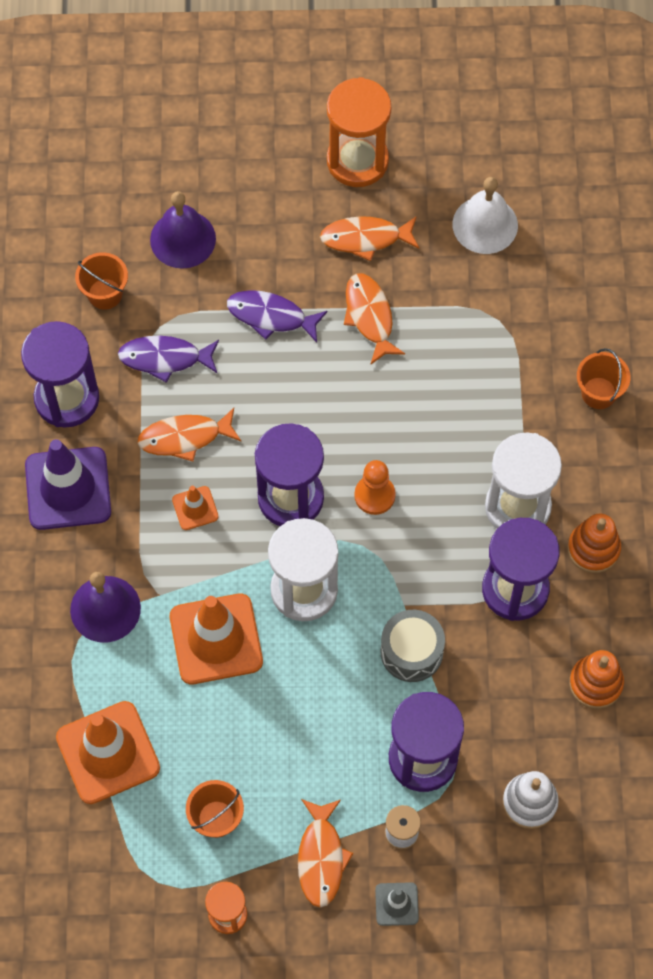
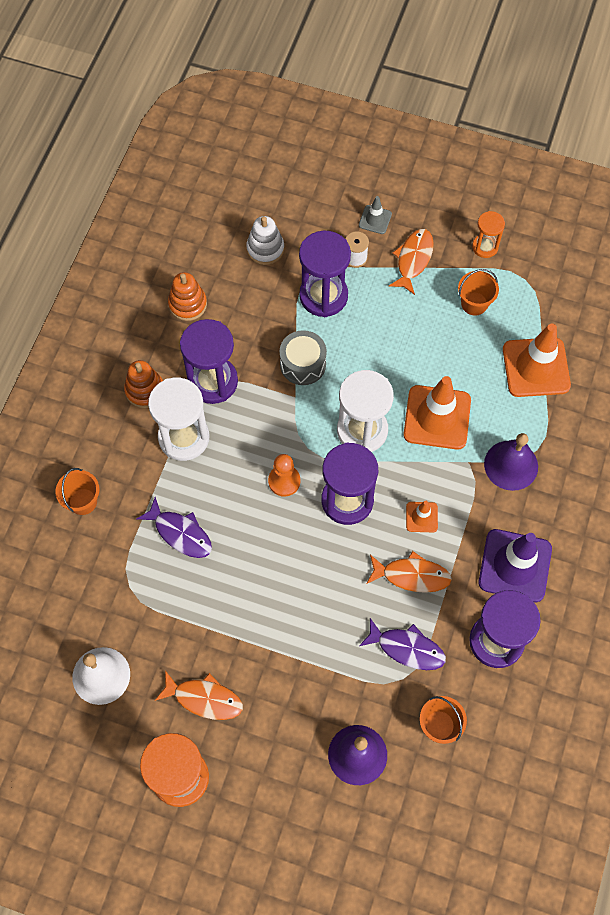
camera: 160 degrees left, 0 degrees up
(271, 316) = (308, 655): purple fish -> purple fish (180, 533)
(370, 316) = (229, 626): orange fish -> none

